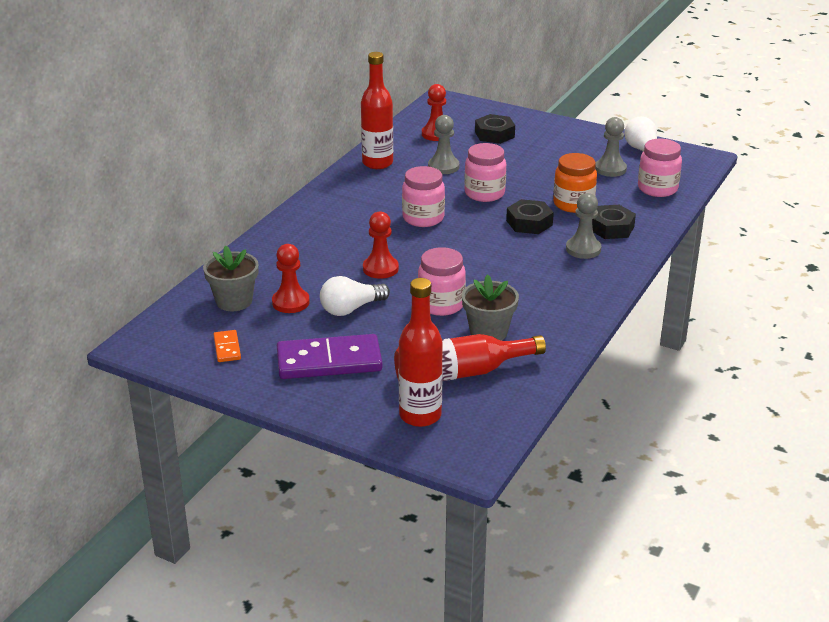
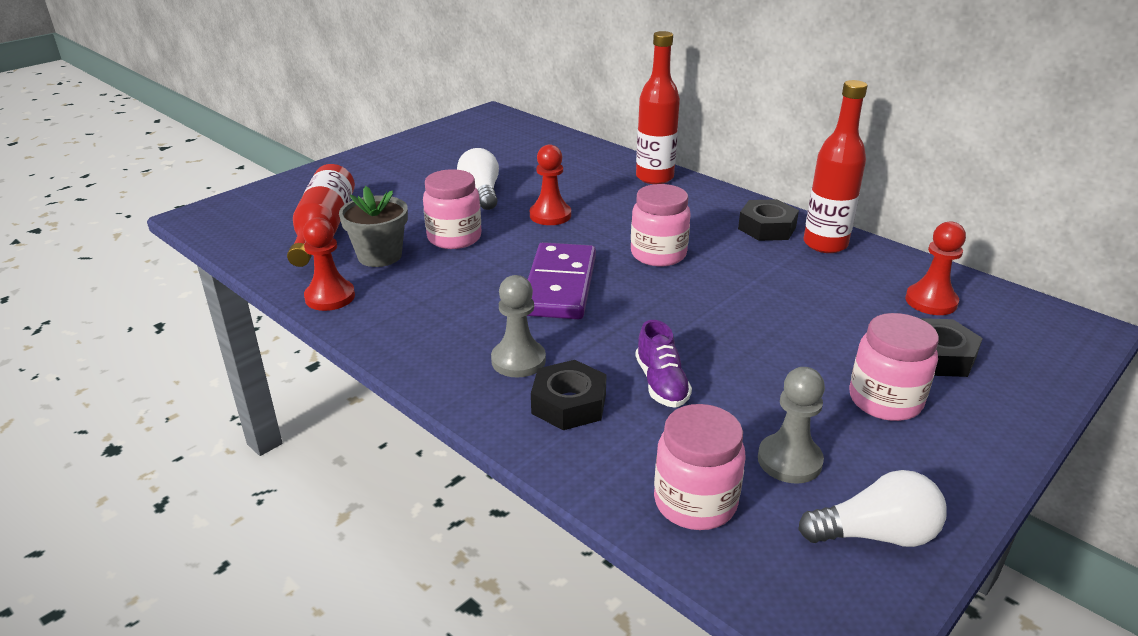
camera: 105 degrees right, 0 degrees up
(227, 348) = (458, 141): orange domino -> none
(234, 301) = (532, 147): grey flower pot -> none
(290, 302) = (513, 169): red pawn -> red pawn (330, 297)
(329, 361) = (402, 176): purple domino -> purple domino (560, 285)
(420, 415) = (283, 203): red bottle -> red bottle (654, 177)
(443, 167) = (811, 290): grey pawn -> none
(484, 193) = (717, 309): pink jar -> pink jar (885, 400)
(529, 223) = (616, 330): black nut -> black nut (767, 228)
(573, 204) = (661, 384): orange jar -> purple shoe

